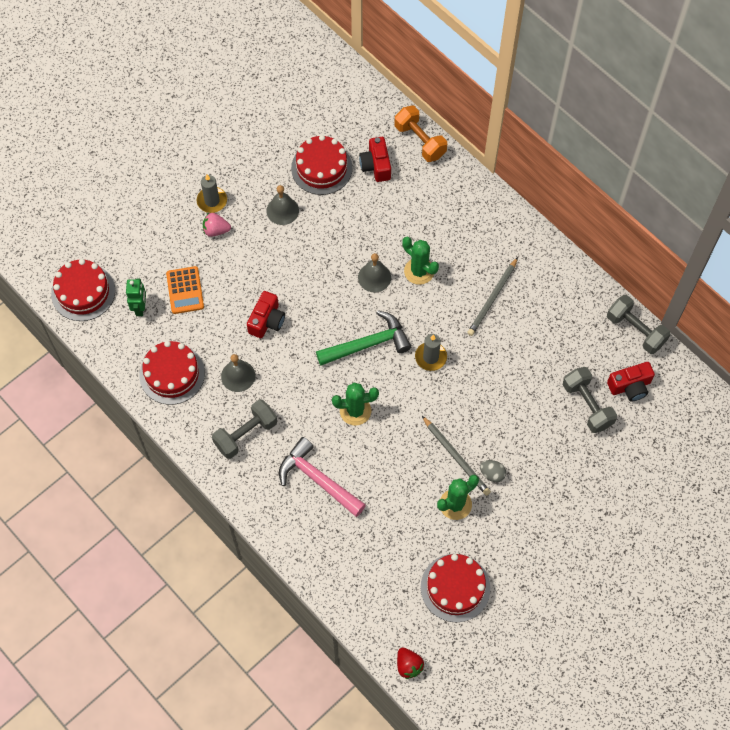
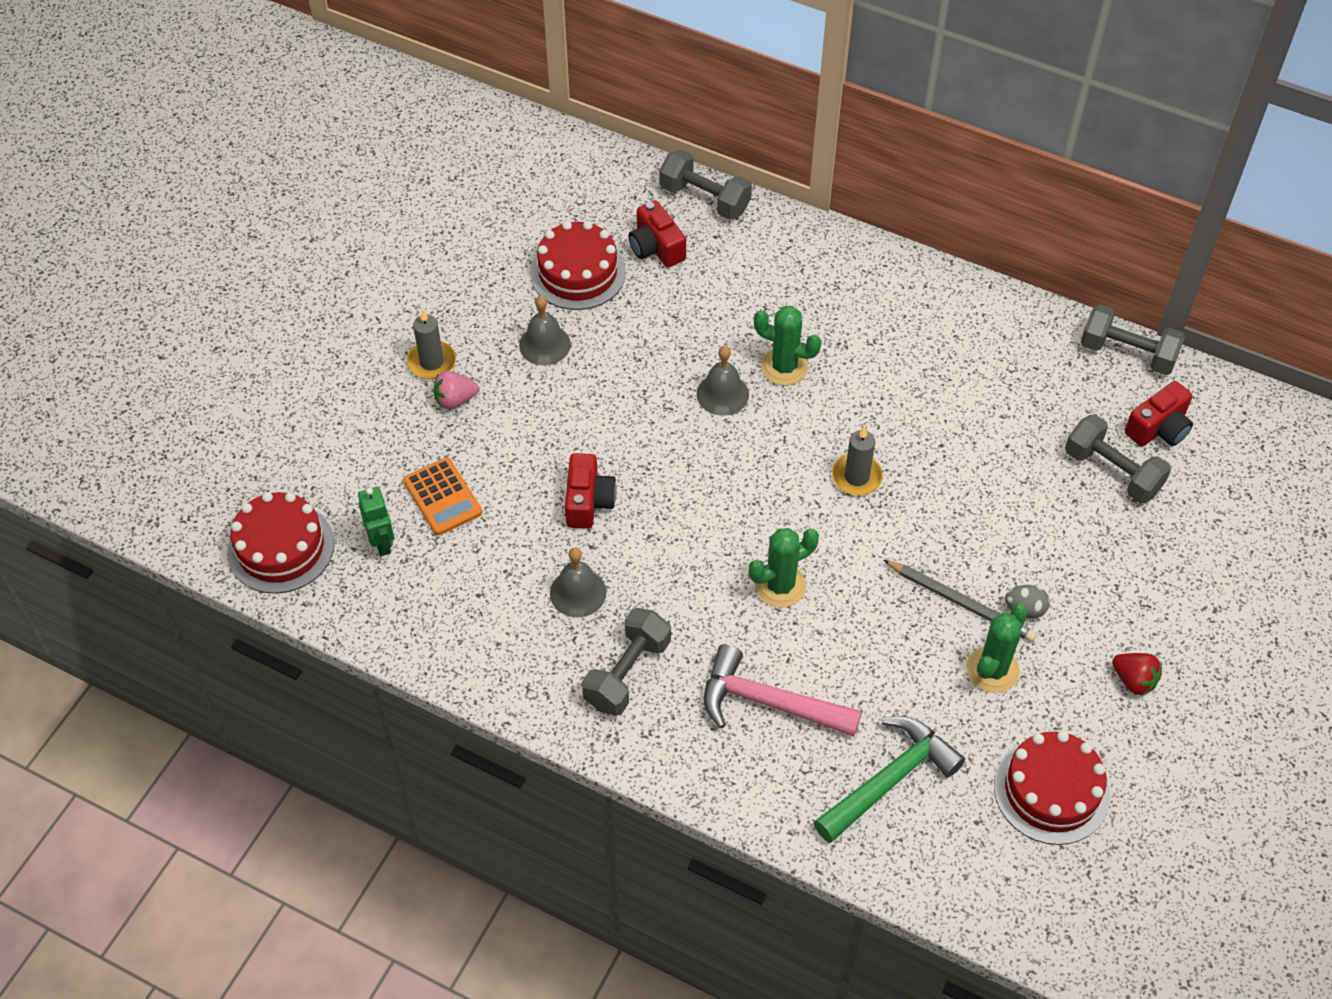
camera: 20 degrees left, 10 degrees down
(172, 374) = (473, 622): red cake -> none
(368, 344) = (756, 487): green hammer -> green hammer (889, 780)
(408, 665) = (1038, 932): red strawberry -> red strawberry (1133, 680)
(420, 141) = (705, 199): orange dumbbell -> grey dumbbell
(492, 298) = (907, 371): grey pencil -> none

